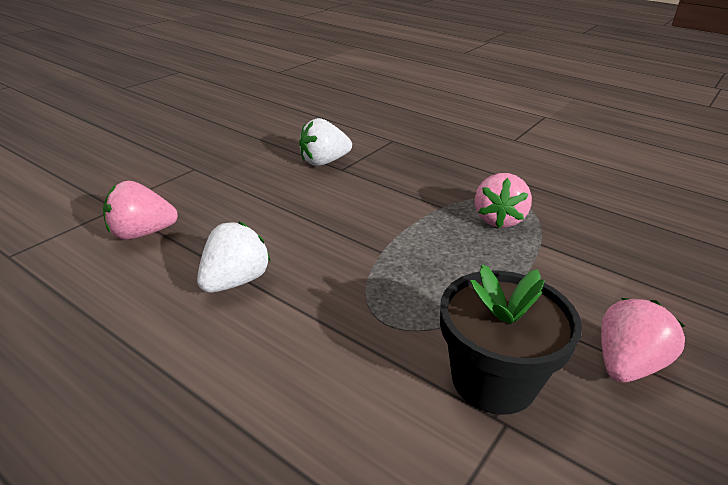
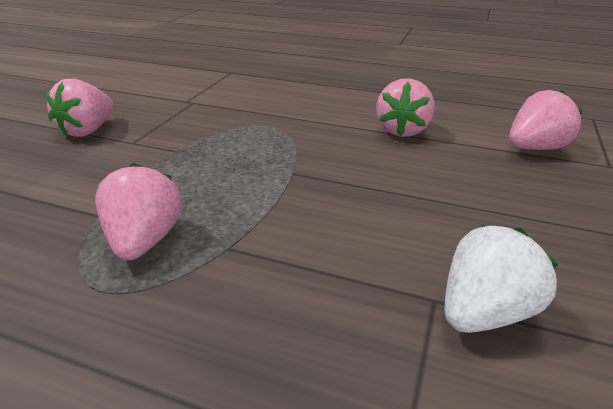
camera: 165 degrees right, 0 degrees up
(235, 281) = (402, 130): white strawberry -> pink strawberry
(493, 380) = (190, 113): black flower pot -> none

